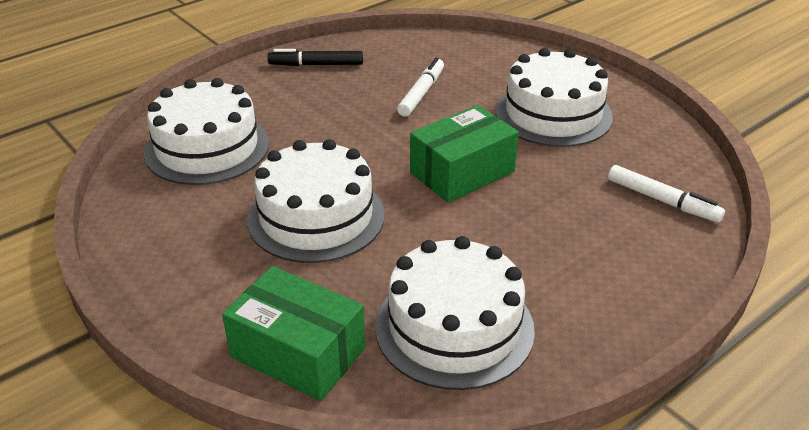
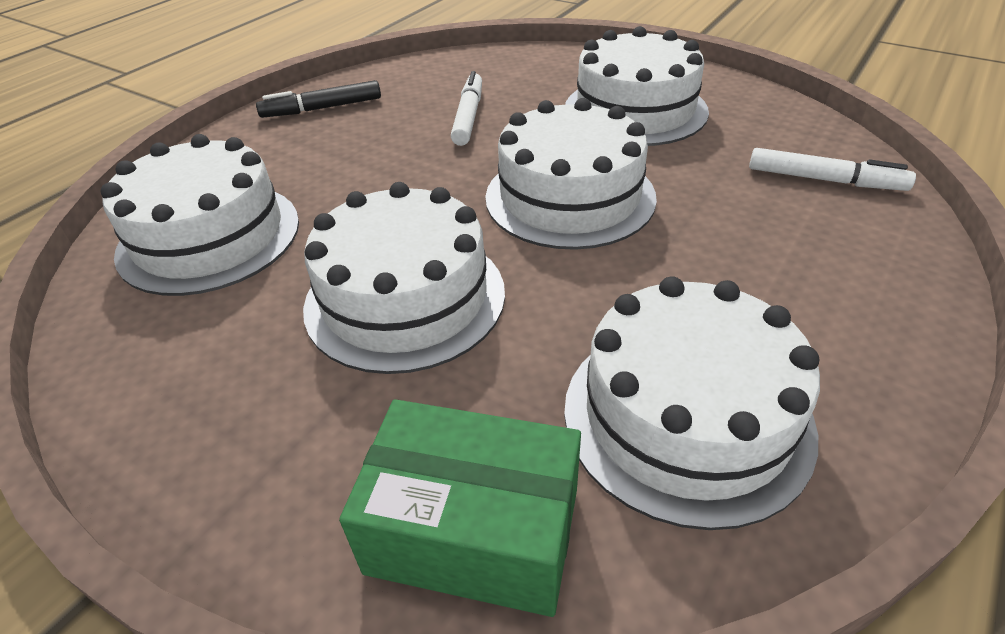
camera: 15 degrees left, 5 degrees up
(462, 172) = (570, 197): green box -> white cake

